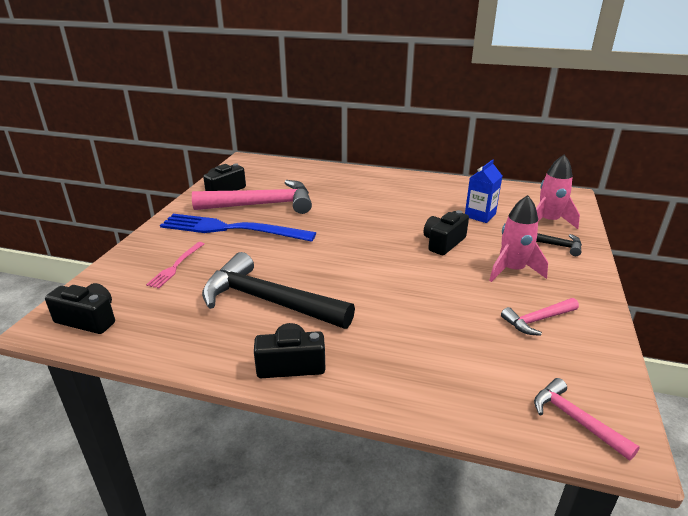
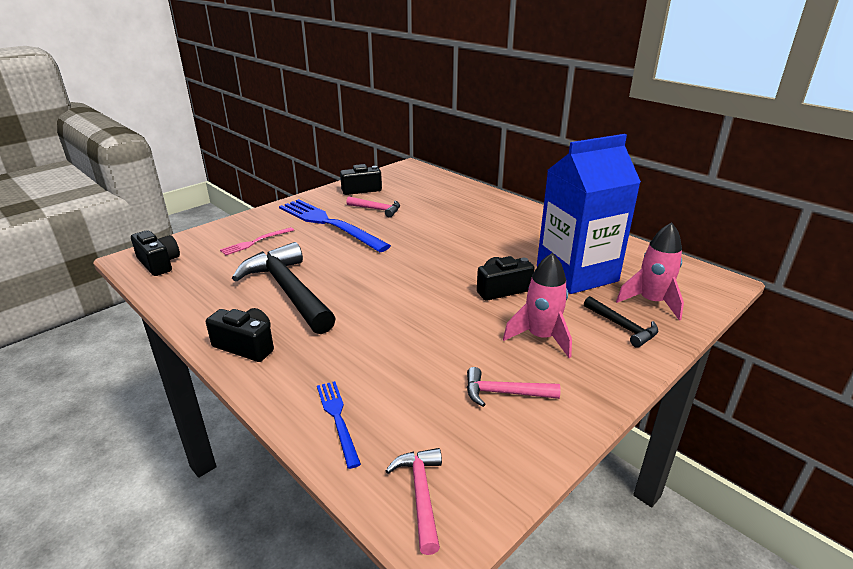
camera: 30 degrees right, 0 degrees up
(262, 205) = (377, 209): pink hammer -> pink hammer, size x0.49
(448, 392) = (338, 419): none -> blue fork
(480, 215) = (576, 274): blue carton -> blue carton, size x2.11

